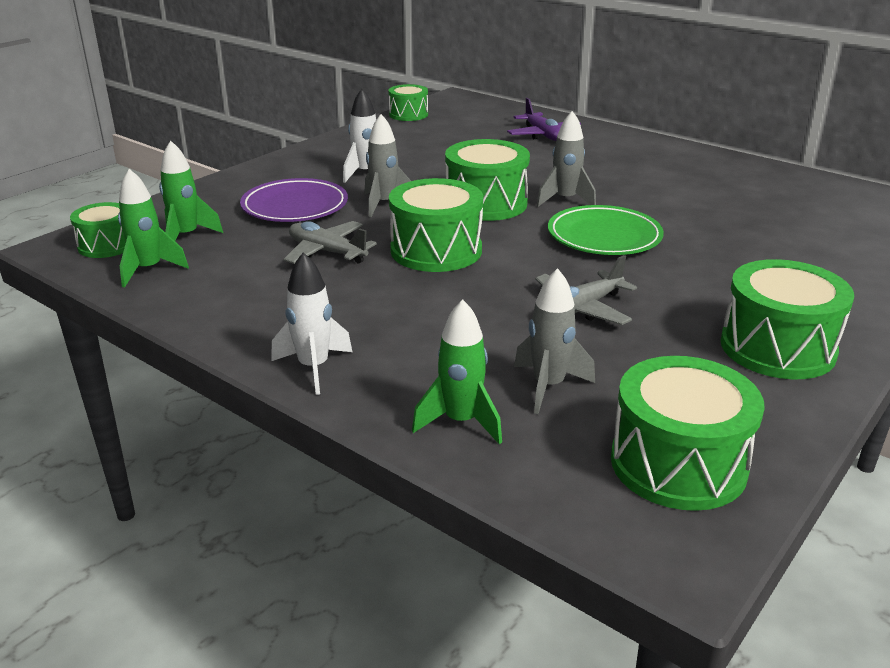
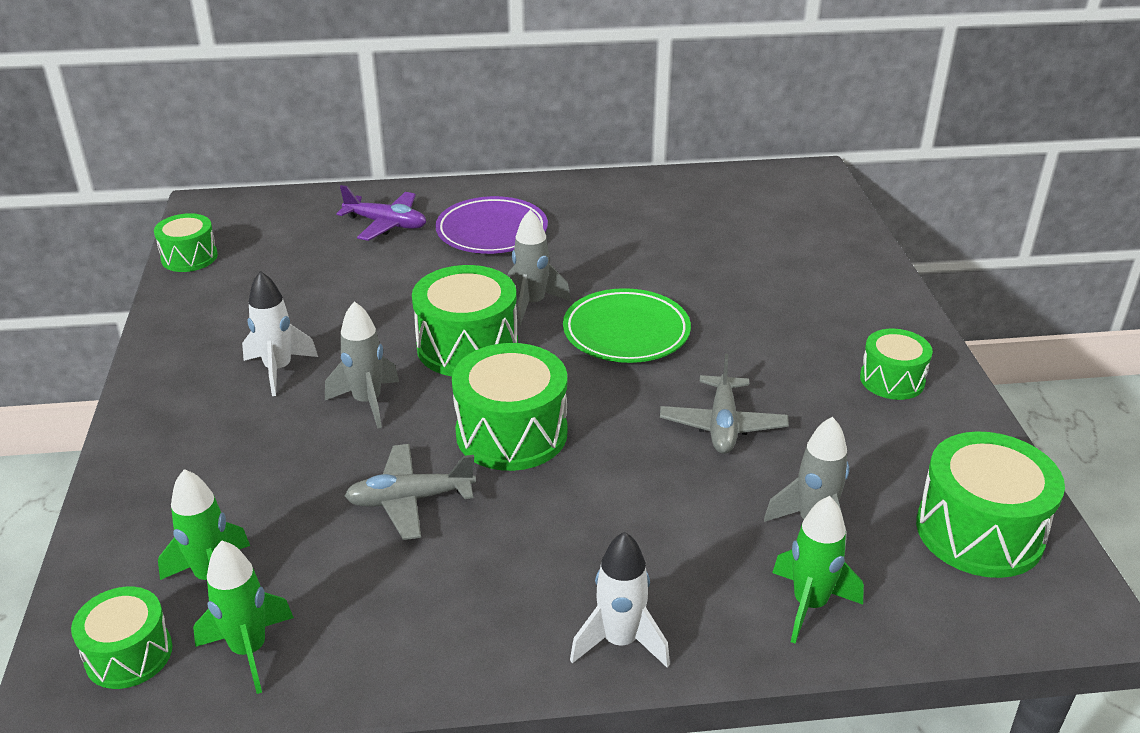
camera: 45 degrees left, 5 degrees up
(295, 206) = (273, 460): purple plate -> purple plate (492, 231)
(777, 348) = (892, 380): green drum -> green drum, size x0.60

